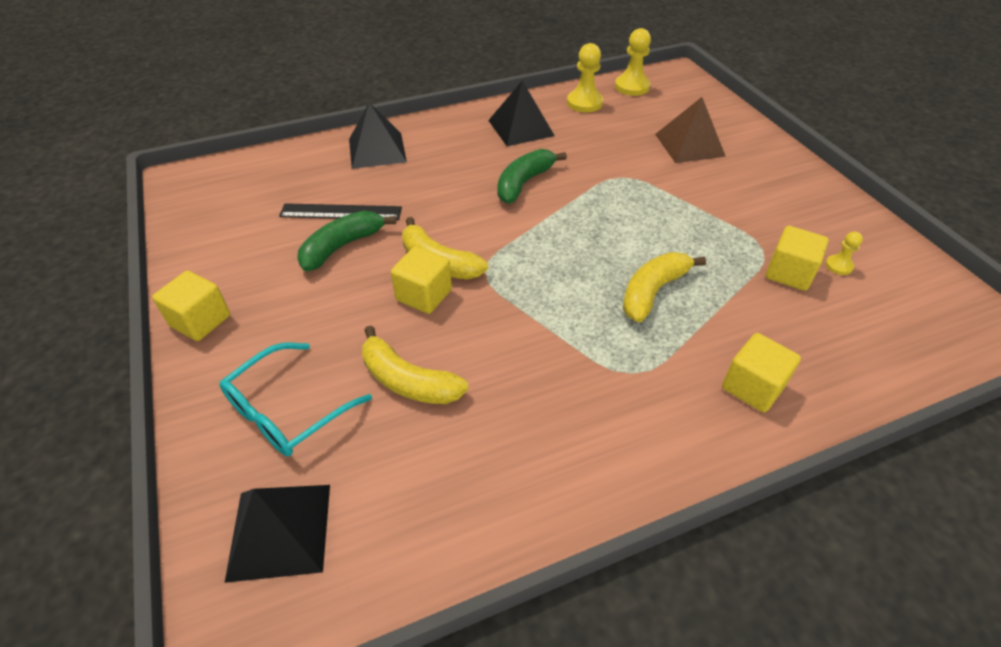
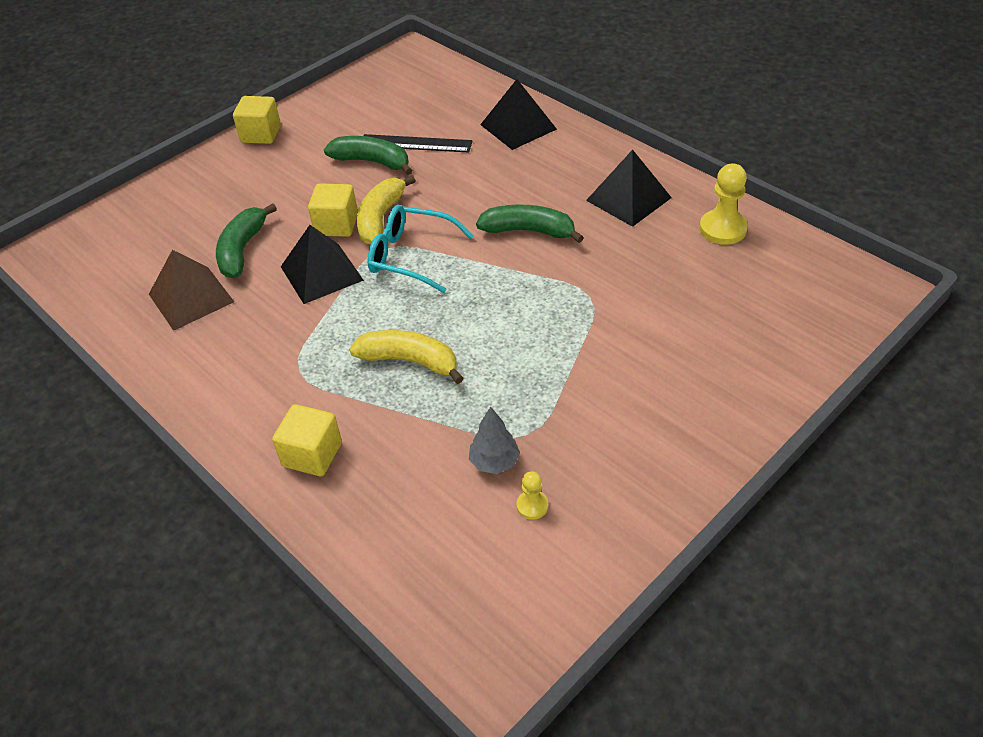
camera: 70 degrees right, 0 degrees up
(279, 531) = (105, 242): black pyramid -> black pyramid (321, 273)
(287, 410) = (196, 206): turquoise glasses -> turquoise glasses (411, 256)
(341, 212) = (416, 143): black ruler -> black ruler turned 60 degrees counterclockwise
(408, 380) = (242, 250): yellow banana -> green banana
(632, 87) = (798, 257): yellow pawn -> none
(689, 145) = (698, 336): brown pyramid -> brown pyramid (191, 298)
(789, 273) = (494, 462): yellow cube -> grey tree

